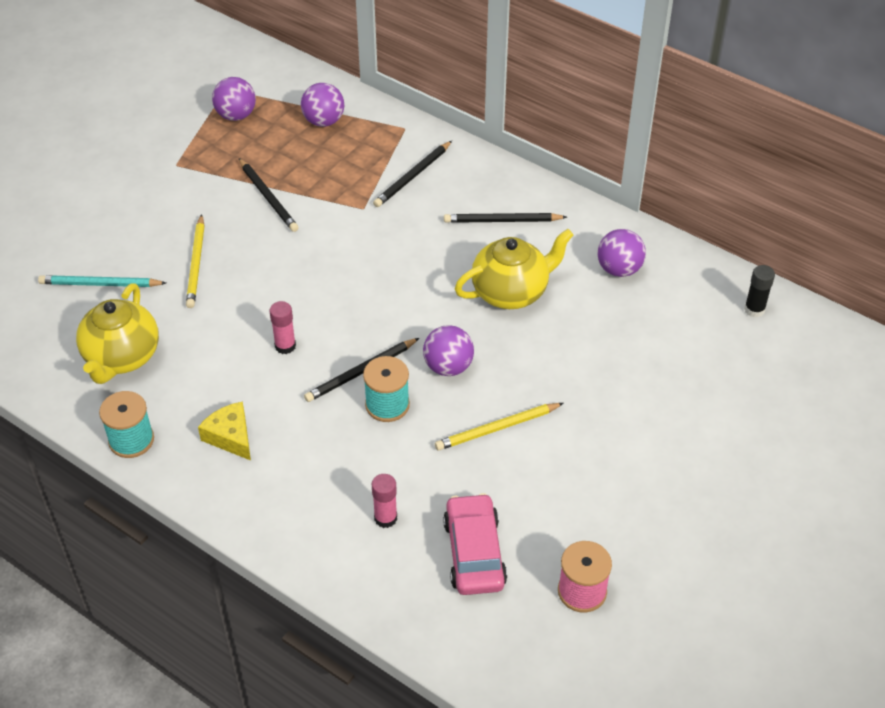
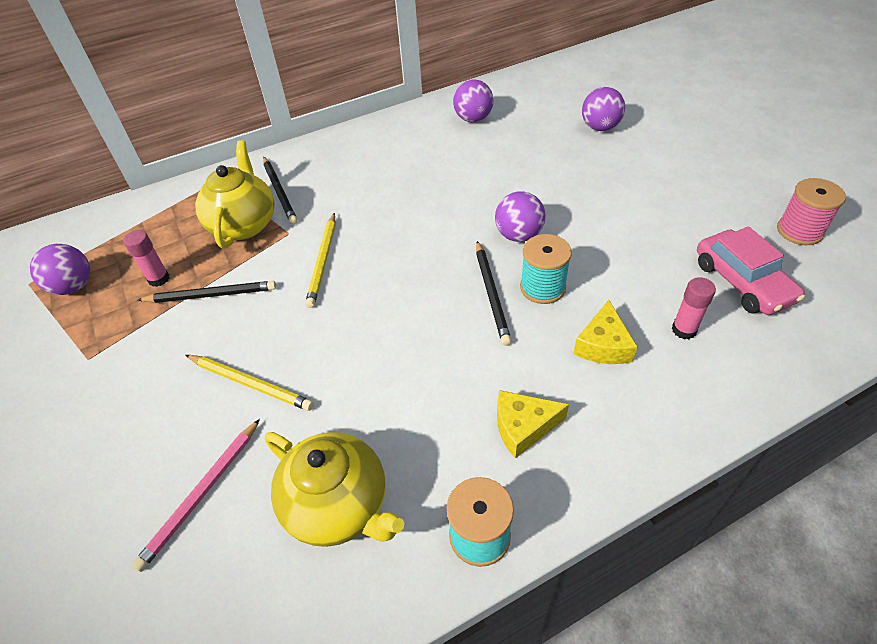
camera: 60 degrees left, 0 degrees up
(100, 284) = (202, 494): turquoise pencil -> pink pencil
(285, 346) = (422, 341): pink glue stick -> pink glue stick (159, 279)
(324, 121) = (154, 226): purple ball -> purple ball (600, 127)
(339, 465) = (603, 345): none -> yellow cheese
(474, 552) = (742, 282): pink car -> pink car turned 135 degrees counterclockwise
(497, 428) = (605, 227): yellow pencil -> yellow pencil (323, 261)
(502, 221) = (376, 158): black pencil -> none
(511, 292) = (457, 176): yellow teapot -> yellow teapot (244, 225)
(754, 309) = (552, 77): black glue stick -> none

